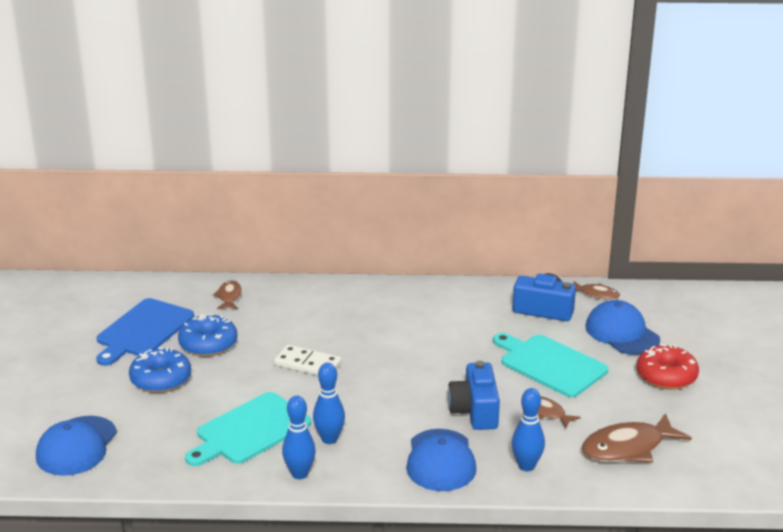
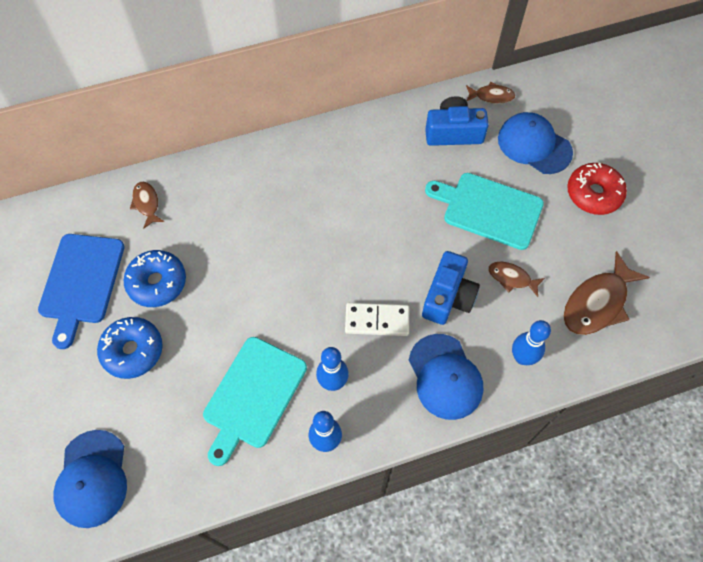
camera: 20 degrees left, 35 degrees up
(308, 364) = (267, 281): white domino -> white domino (377, 320)
(475, 411) = (448, 297): blue camera -> blue camera turned 135 degrees counterclockwise

